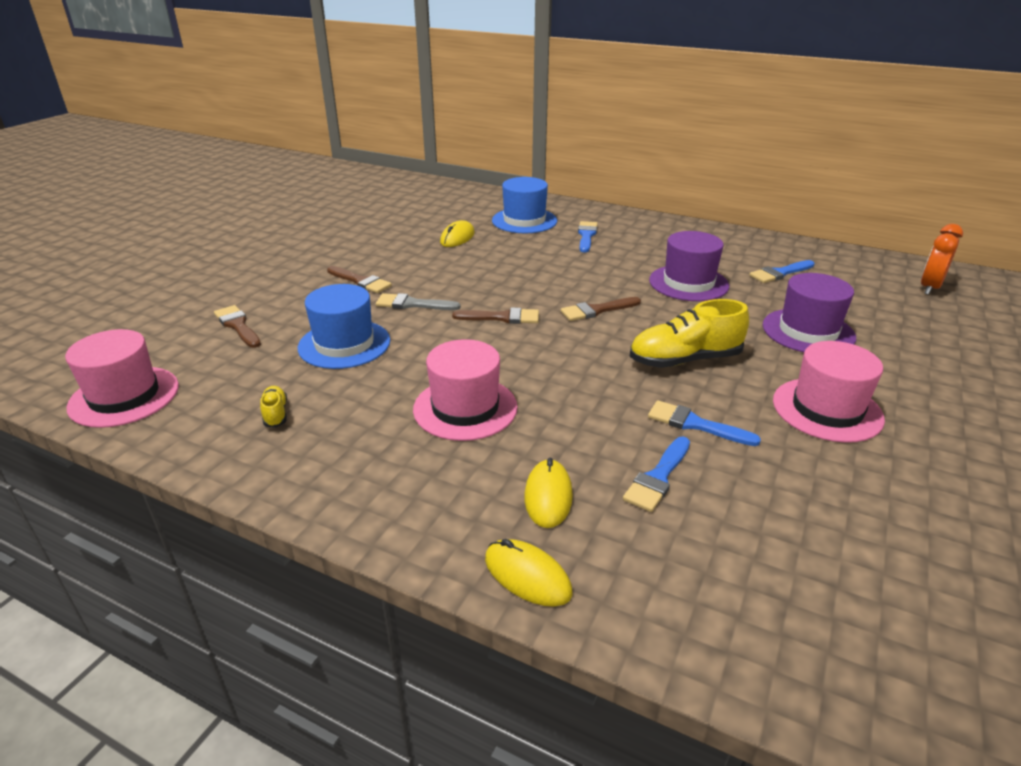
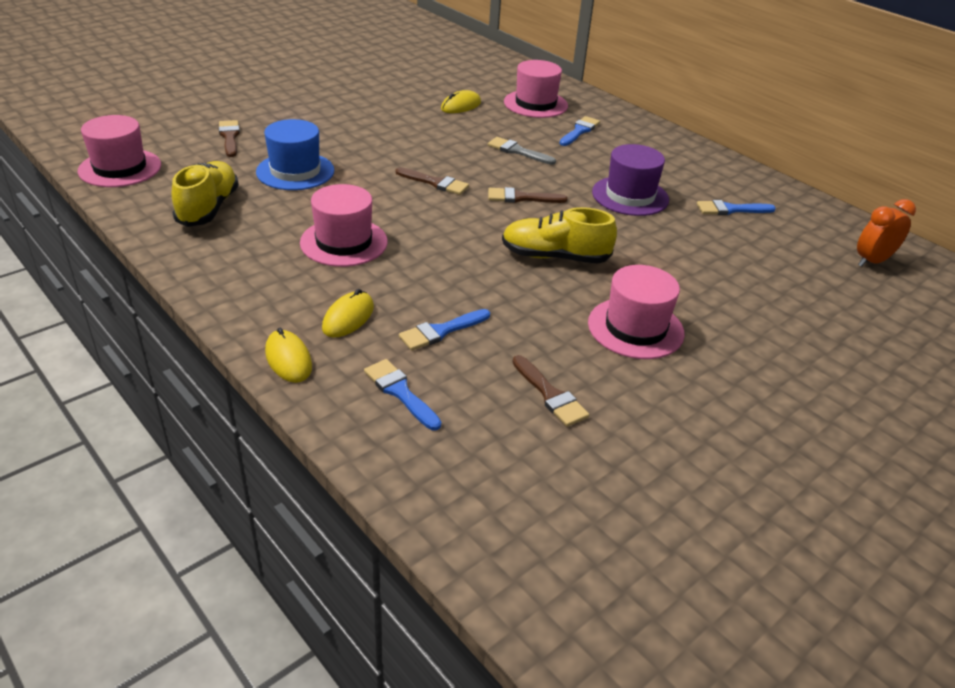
camera: 20 degrees right, 5 degrees up
(275, 414) = (208, 208): yellow shoe -> yellow shoe, size x2.15
(360, 281) = (348, 125): brown brush -> brown brush (550, 395)
(412, 304) = (373, 154): grey brush -> grey brush (517, 151)
(524, 221) = (535, 104): blue hat -> pink hat
(695, 424) = (510, 305): blue brush -> blue brush (400, 392)
(808, 331) = (695, 265): purple hat -> none

